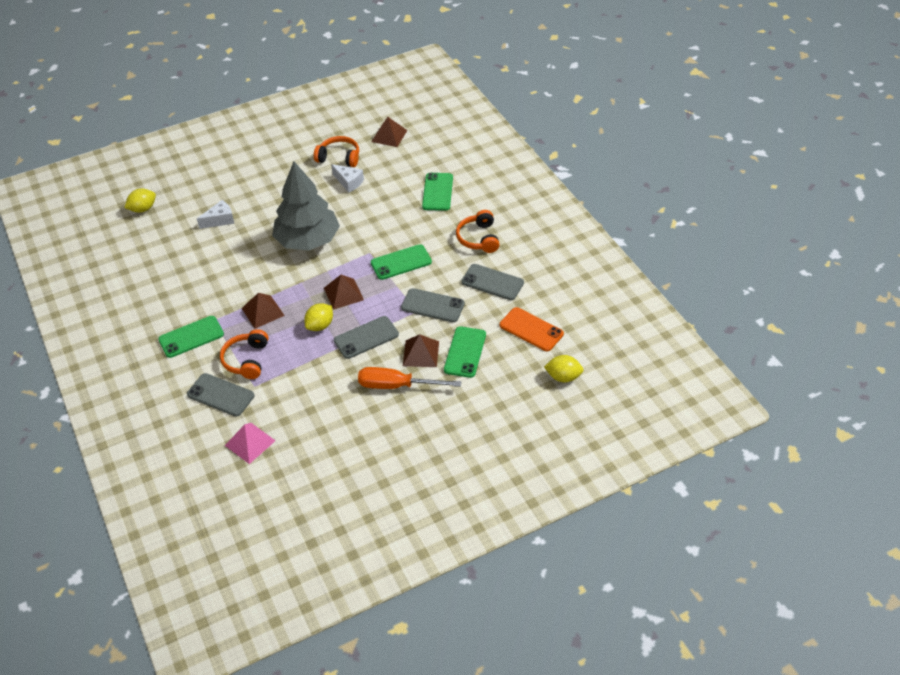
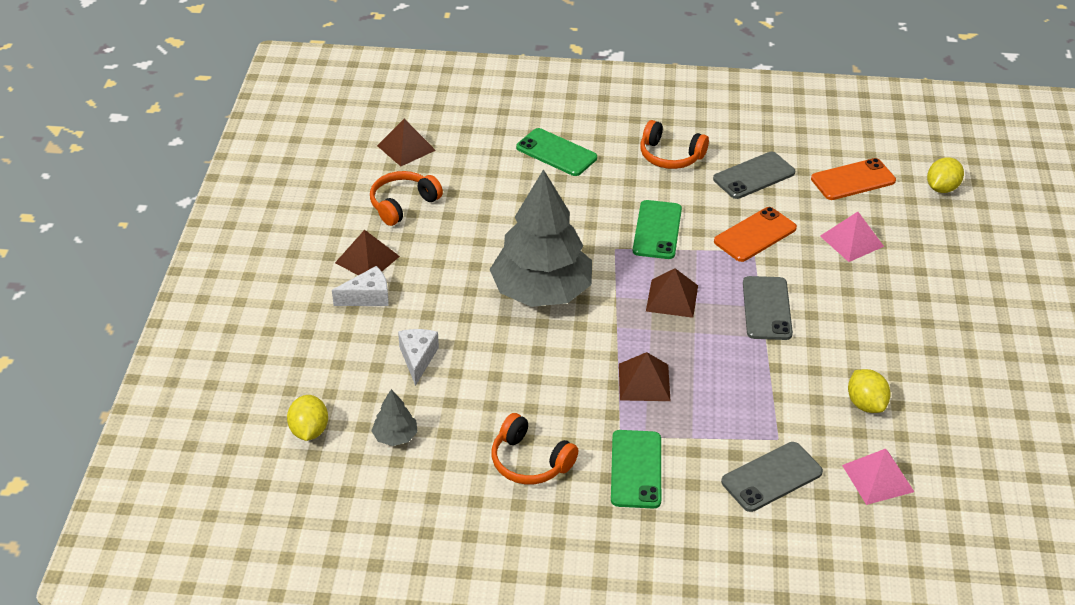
camera: 60 degrees left, 5 degrees down
(158, 239) = (395, 436): none -> grey tree
(246, 360) = (724, 429): orange headphones -> orange headphones (530, 461)
(320, 325) = (713, 339): yellow lemon -> yellow lemon (865, 404)
(349, 182) = (462, 215): white cheese -> white cheese (368, 297)
(397, 386) = (867, 314): orange screwdriver -> none
(421, 353) = (828, 275): brown pyramid -> brown pyramid (367, 259)
(432, 306) = (755, 235): grey phone -> orange phone
(465, 352) = (851, 241): green phone -> pink pyramid

